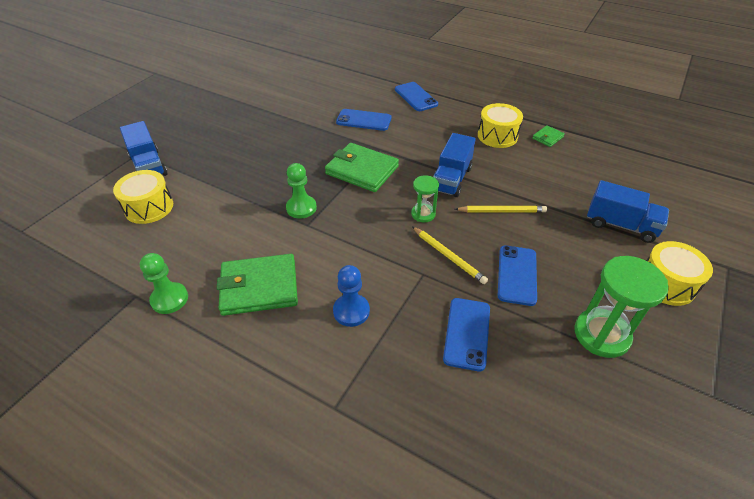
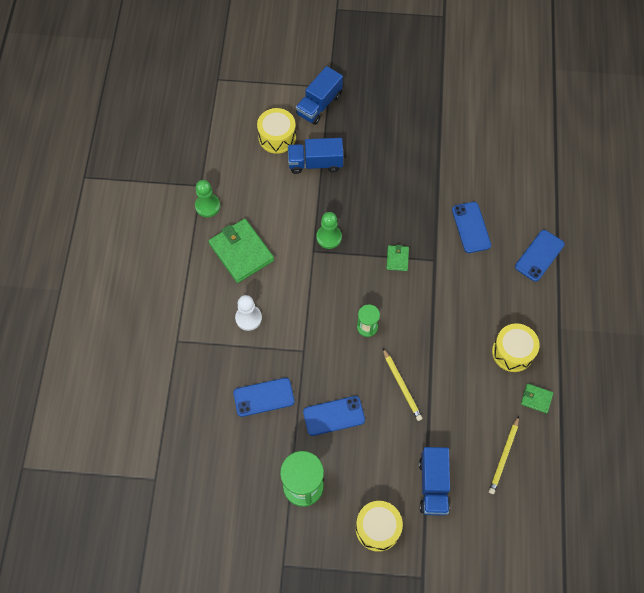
camera: 65 degrees right, 20 degrees up
(351, 311) = (248, 318): blue pawn -> white pawn
(362, 170) = (397, 259): green wallet -> green wallet, size x0.47
(448, 256) = (329, 361): yellow pencil -> yellow pencil (504, 456)
(451, 179) = (423, 333): blue truck -> blue truck (315, 163)

